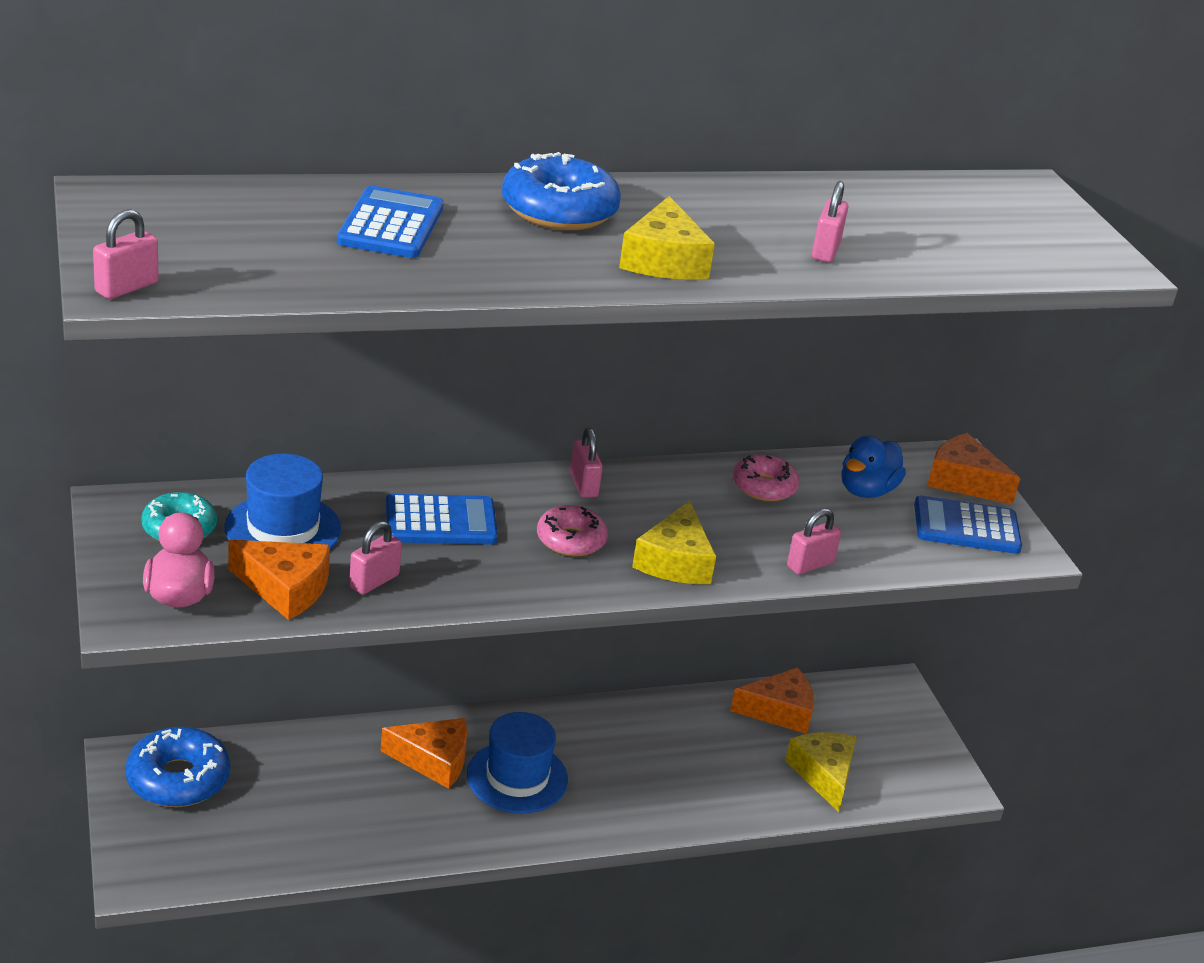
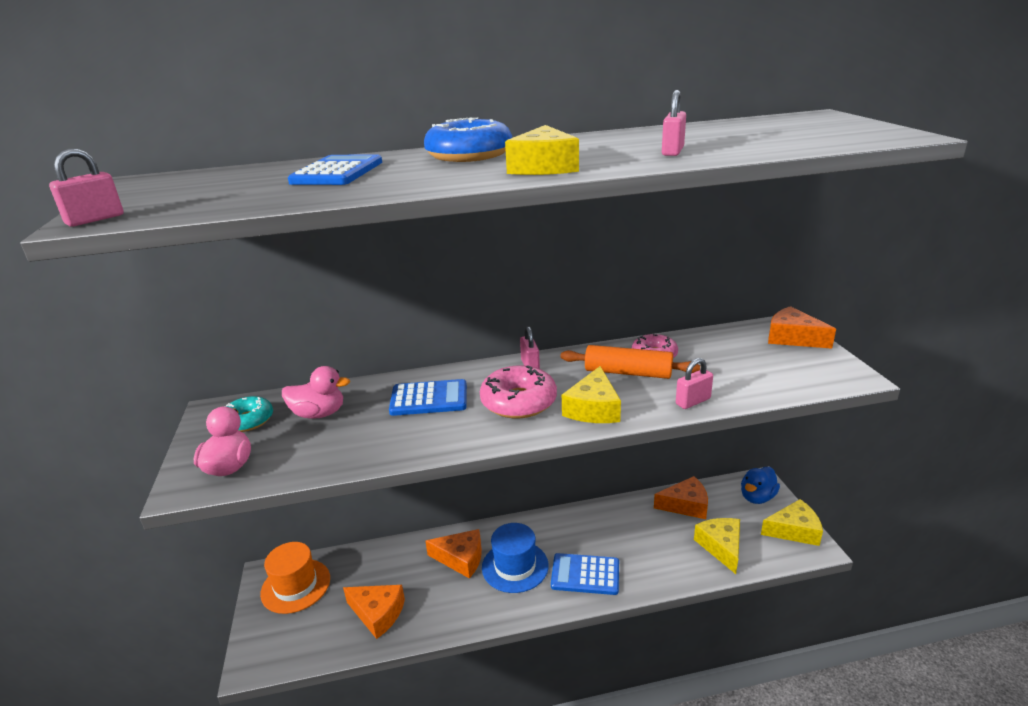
camera: 10 degrees right, 5 degrees down
(178, 779) = (296, 586): blue donut -> orange hat
(283, 528) = (319, 414): blue hat -> pink duck
(285, 588) = (307, 454): orange cheese -> orange cheese (378, 613)
(374, 581) = (373, 443): pink padlock -> none
(571, 540) = (518, 402): pink donut -> pink donut, size x1.53
(725, 511) = (628, 372): none -> orange rolling pin
(866, 490) = (726, 350): blue duck -> blue duck (757, 497)
(932, 760) = (794, 530): none -> yellow cheese
(966, 527) = (803, 365): blue calculator -> blue calculator (585, 575)

